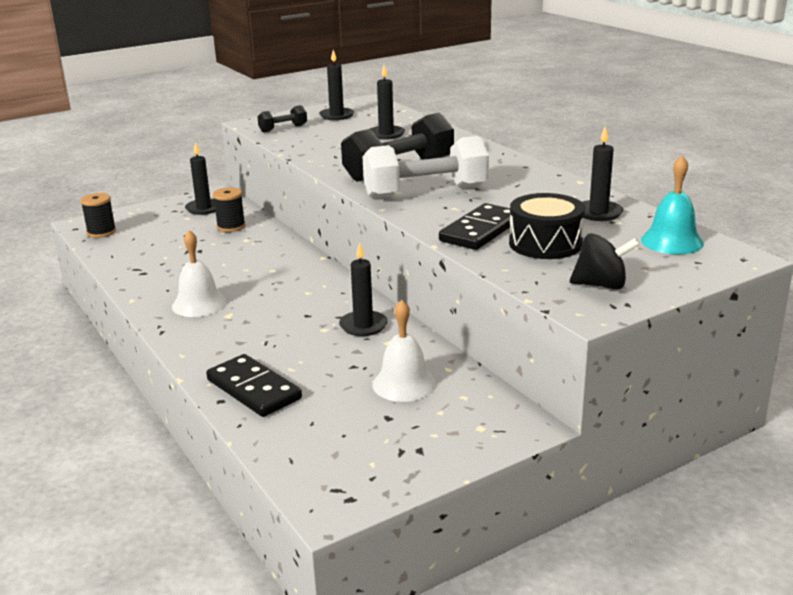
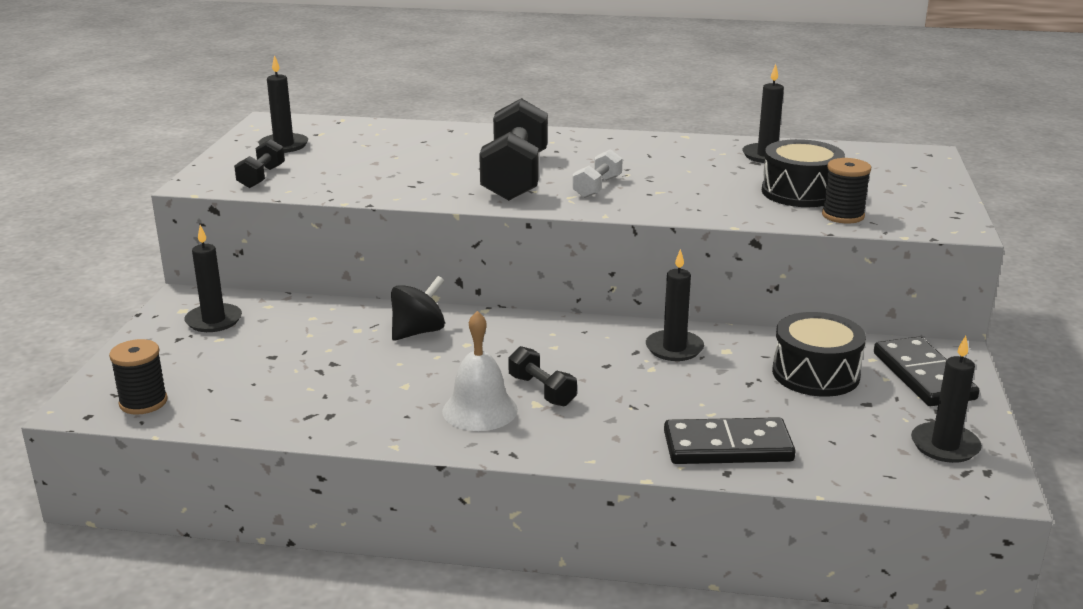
camera: 50 degrees left, 0 degrees up
(231, 226) = (303, 324): black spool -> black spool (843, 215)
(246, 310) = (542, 391): none -> black dumbbell
(386, 134) = (399, 148): black candle -> black candle (945, 446)
(404, 384) = (815, 374): white bell -> black drum
(426, 192) = (597, 187): white dumbbell -> white dumbbell, size x0.48
(480, 231) = (731, 201): black domino -> black domino (923, 376)
(601, 285) = (912, 206): black spinning top -> black spinning top (418, 332)
(672, 241) = (864, 158): turquoise bell -> none

